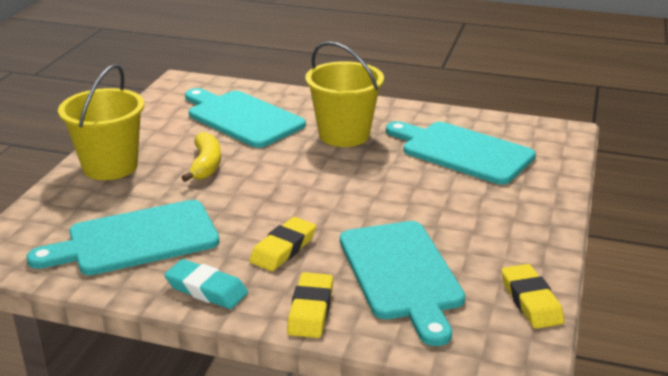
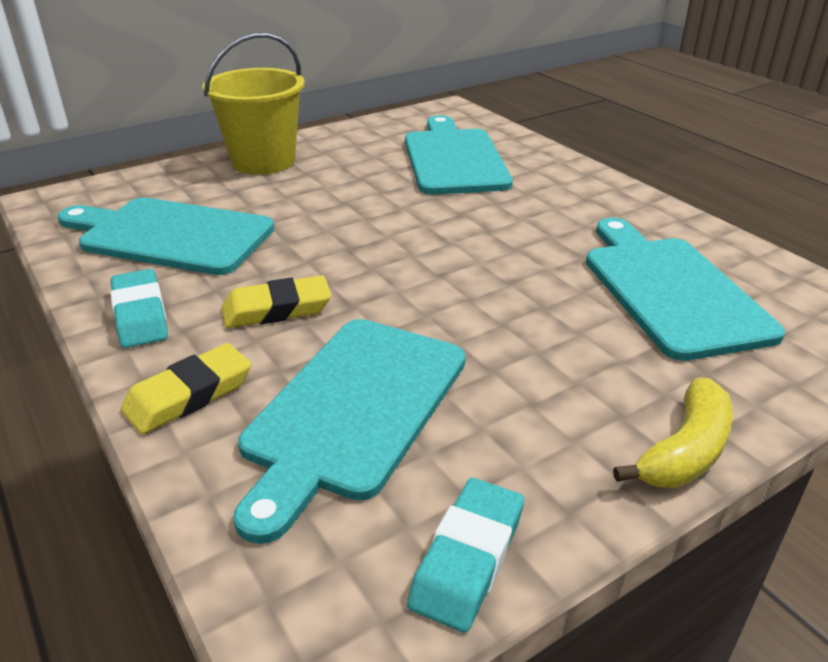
camera: 40 degrees right, 5 degrees up
(206, 165) = (345, 191): yellow banana -> yellow banana (685, 451)
(344, 135) = (539, 213): yellow bucket -> none
(530, 301) = (467, 558): yellow eraser -> turquoise eraser

